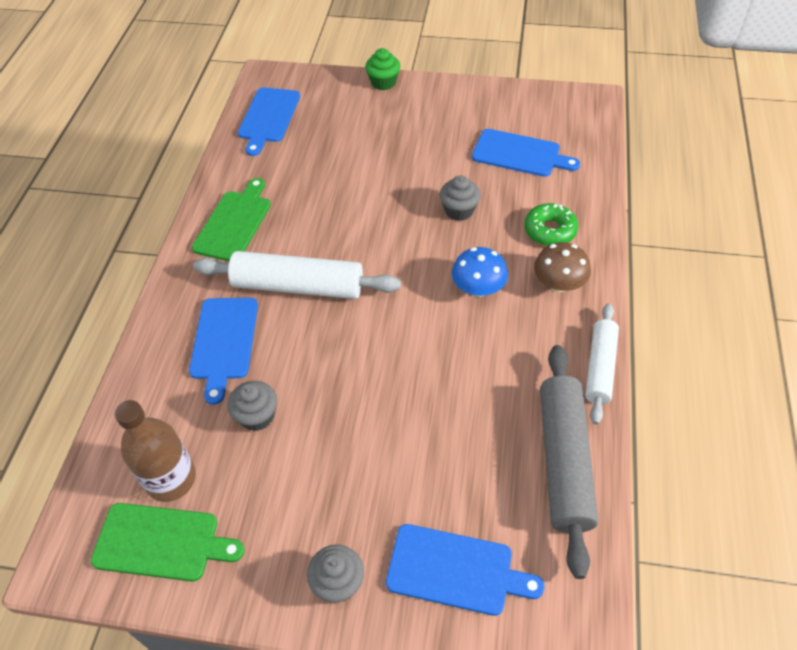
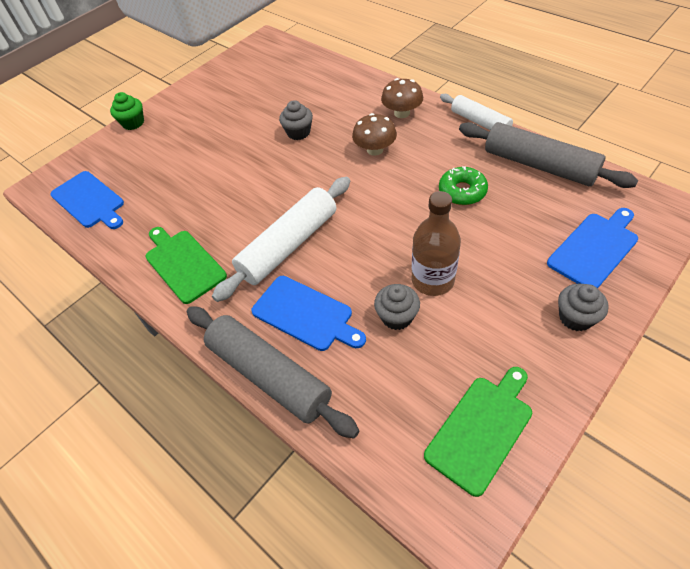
camera: 55 degrees left, 0 degrees up
(147, 350) = (269, 375): none -> grey rolling pin
(171, 479) = (421, 401): brown bottle -> brown bottle (432, 280)
(478, 288) = (375, 150): blue mushroom -> brown mushroom
(520, 154) = (277, 86): blue cutting board -> none
(550, 230) = (355, 99): green donut -> green donut (462, 191)

